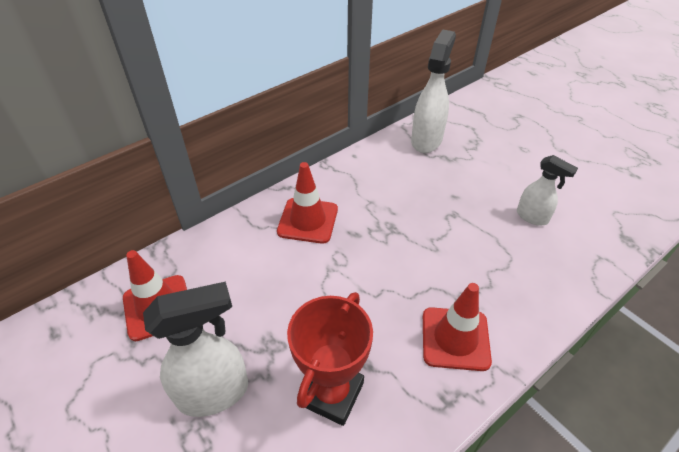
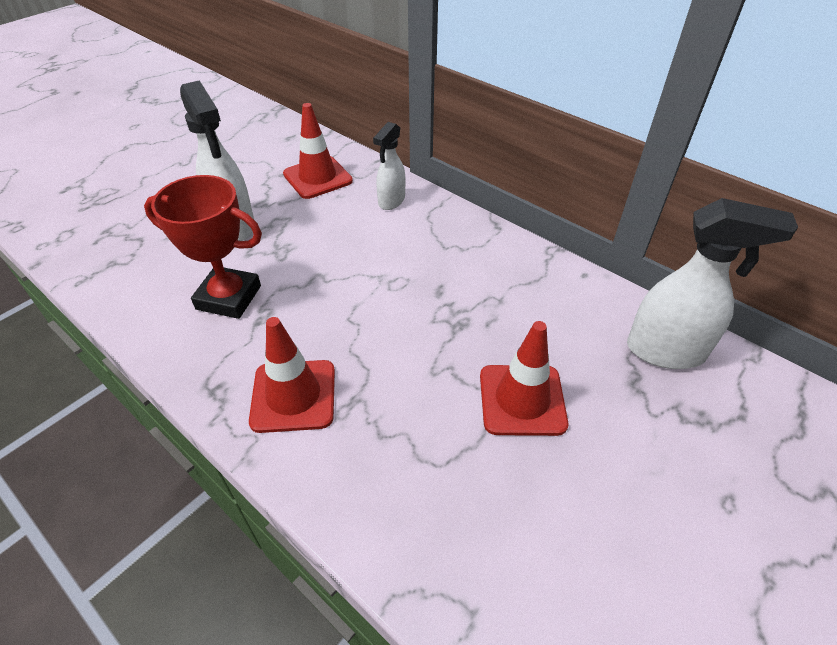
camera: 80 degrees right, 0 degrees up
(308, 220) = (448, 249): red traffic cone -> red traffic cone (522, 400)
(532, 217) = (538, 502): white spray bottle -> white spray bottle (391, 201)

